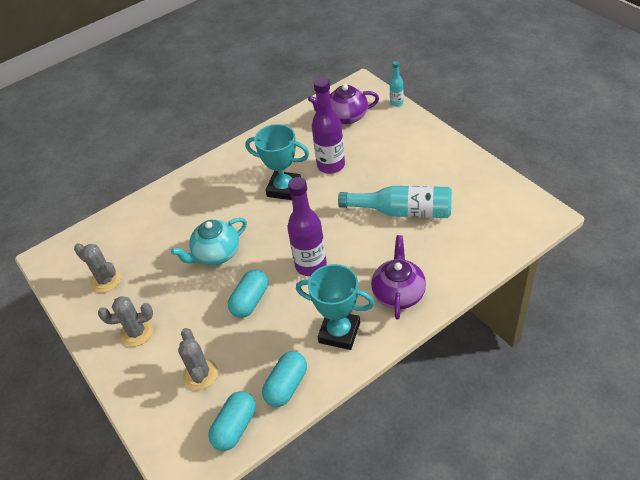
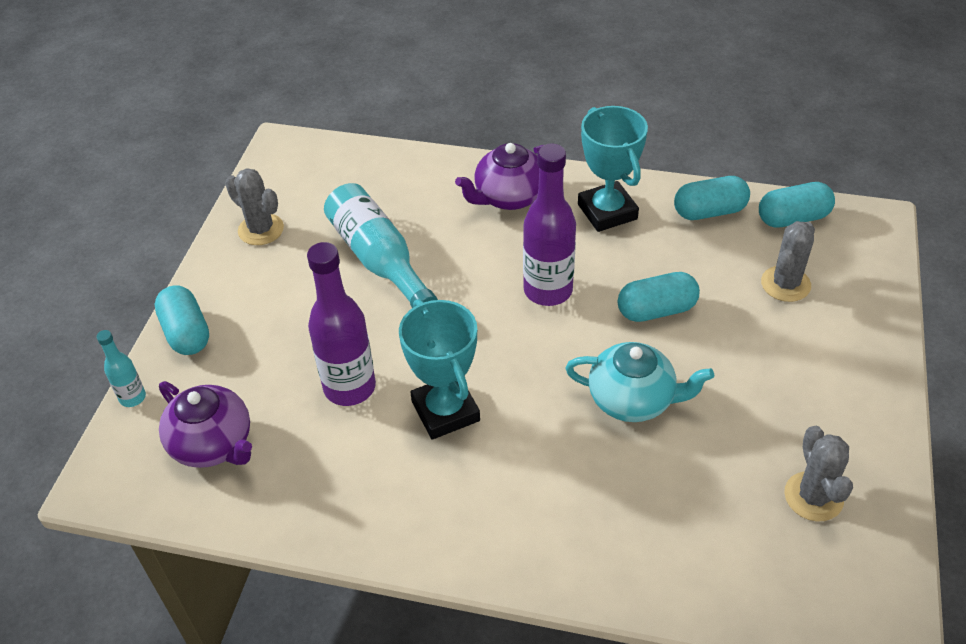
camera: 135 degrees left, 0 degrees up
(136, 332) = (823, 386): grey cactus -> grey cactus (261, 229)
(419, 128) = (186, 333): none -> turquoise capsule

